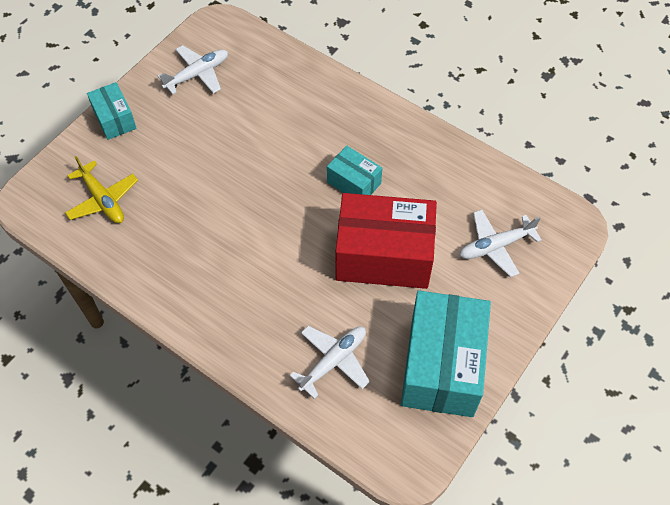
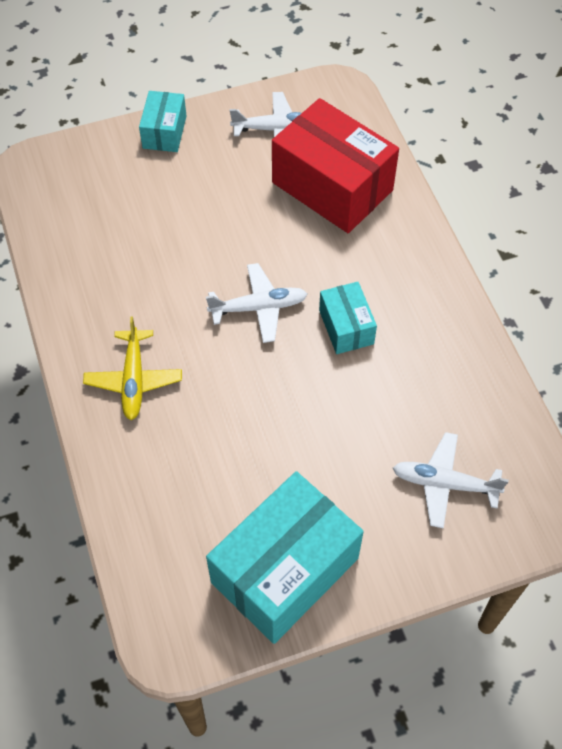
camera: 35 degrees right, 0 degrees up
(103, 200) = (94, 204): yellow plane -> yellow plane (134, 380)
(333, 361) = (181, 493): white plane -> white plane (259, 307)
(383, 255) = (317, 420): red box -> red box (332, 186)

